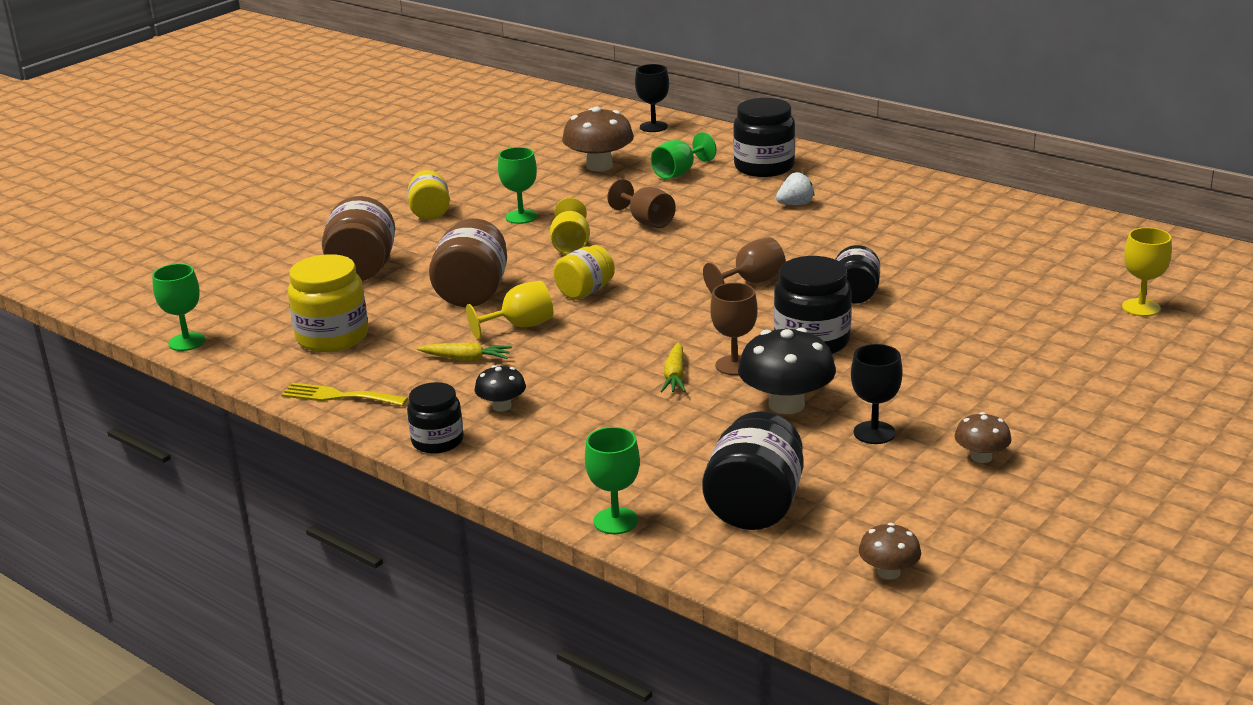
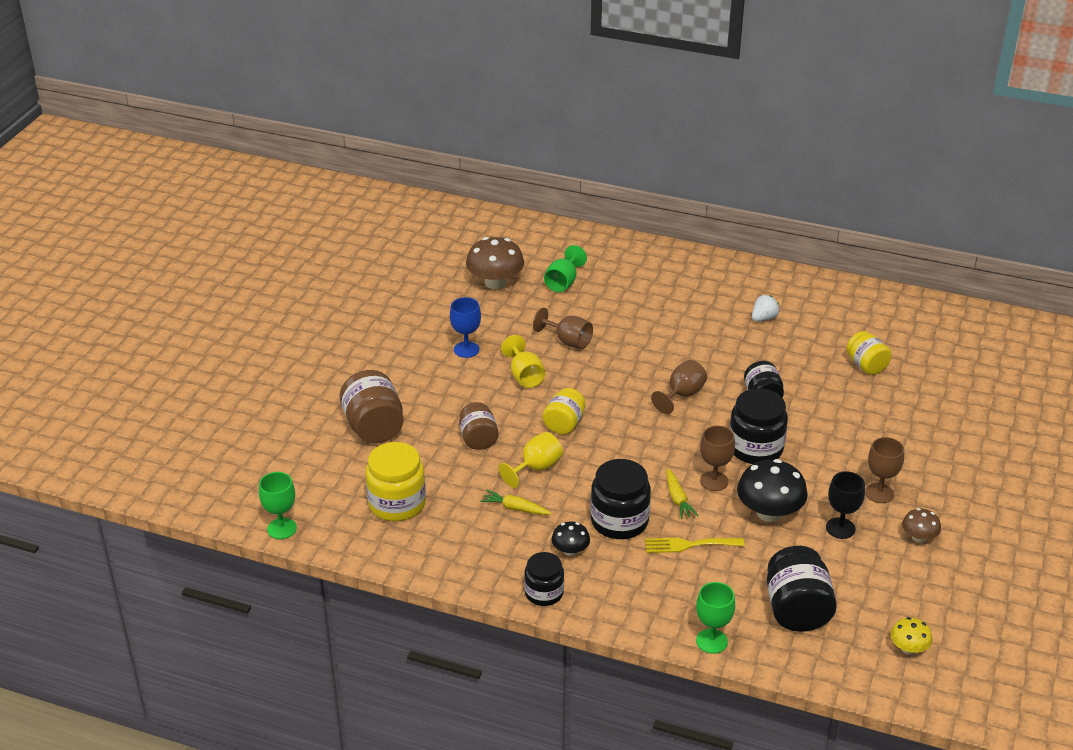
camera: 20 degrees left, 10 degrees up
(338, 396) = (441, 563): yellow fork -> yellow fork (688, 545)
(430, 212) = (389, 355): yellow jar -> yellow jar (866, 365)
(466, 359) = (515, 508): yellow carrot -> yellow carrot turned 150 degrees counterclockwise
(472, 293) = (478, 439): brown jar -> brown jar, size x0.64
(521, 217) = (466, 349): green goblet -> blue goblet
(653, 127) = (513, 230): black goblet -> none
(764, 167) = (625, 267): black jar -> black jar (619, 521)
(795, 204) = (671, 306): white strawberry -> white strawberry (763, 318)
(888, 572) = (908, 648): brown mushroom -> yellow mushroom
(953, 405) = (879, 493): none -> brown goblet
(1141, 307) = (958, 379): yellow goblet -> none

